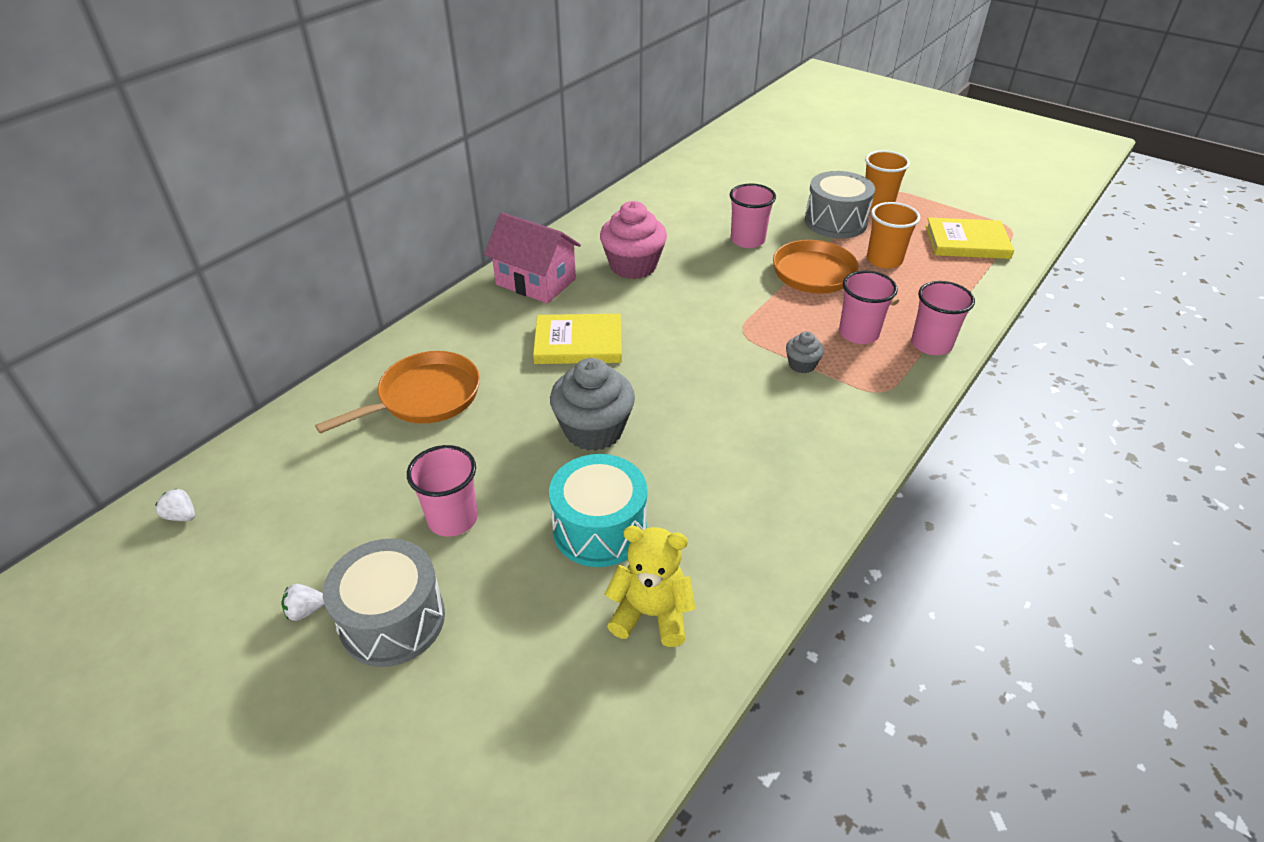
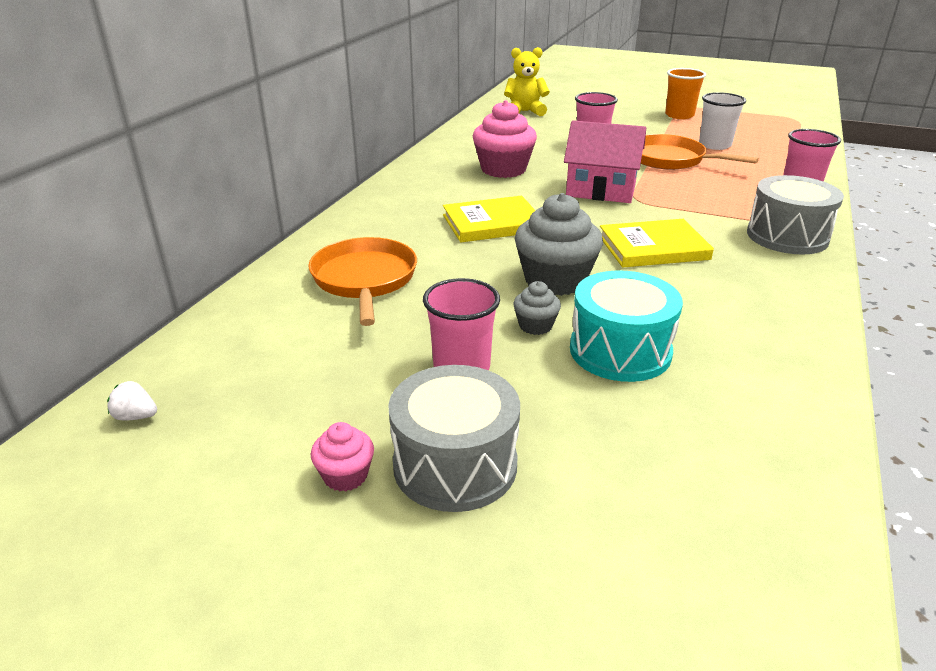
camera: 15 degrees left, 10 degrees down
(306, 611) = (345, 475): white strawberry -> pink cupcake
(424, 397) = (364, 280): orange pan -> orange pan turned 45 degrees counterclockwise
(536, 282) = (419, 188): pink house -> pink house (601, 190)
(651, 614) = (726, 408): yellow teddy bear -> yellow teddy bear (525, 112)
(802, 364) = (706, 213): grey cupcake -> grey cupcake (535, 326)
(835, 222) = (655, 127): grey drum -> grey drum (787, 236)
(858, 333) = (735, 189): pink cup -> none
(884, 260) = (715, 145): orange cup -> white cup
(967, 242) = (769, 129): yellow book -> yellow book (653, 247)

